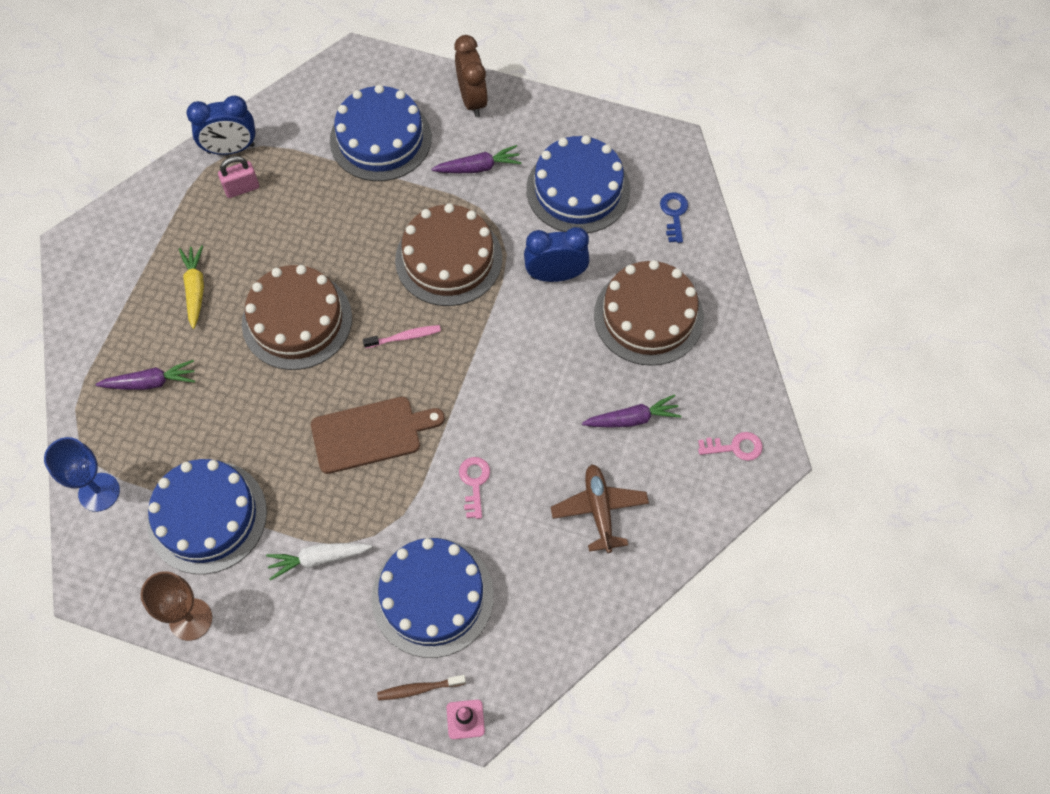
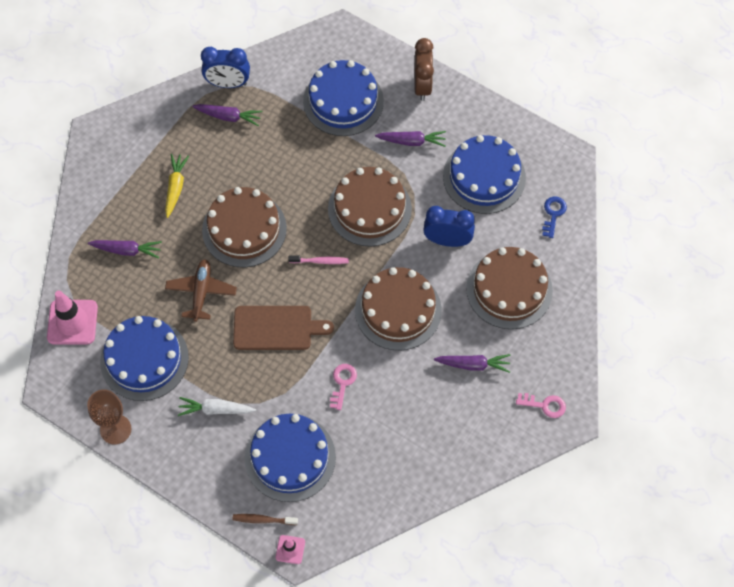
camera: 15 degrees right, 0 degrees up
(99, 492) = (72, 322): blue goblet -> pink traffic cone
(242, 188) = (228, 117): pink padlock -> purple carrot
(519, 374) = (398, 310): none -> brown cake
(599, 510) = (429, 426): brown plane -> brown plane (201, 292)

